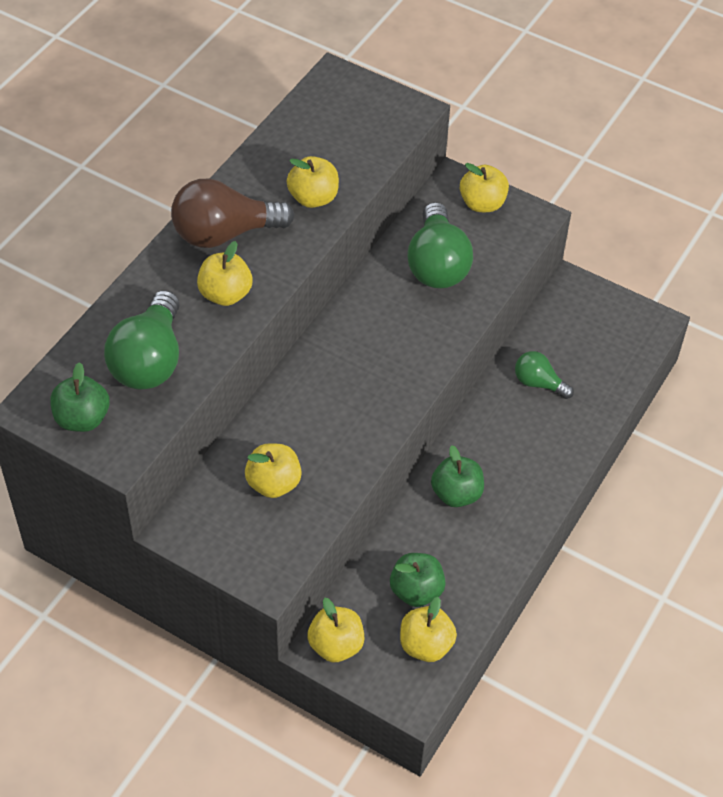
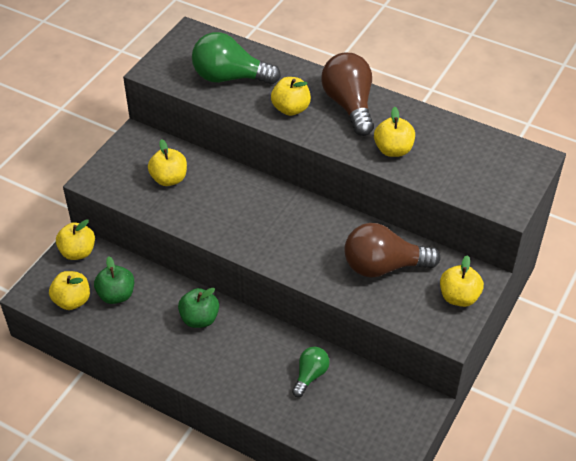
camera: 90 degrees right, 5 degrees down
(82, 419) = (182, 53): green apple -> none
(437, 264) = (383, 266): green light bulb -> brown light bulb

